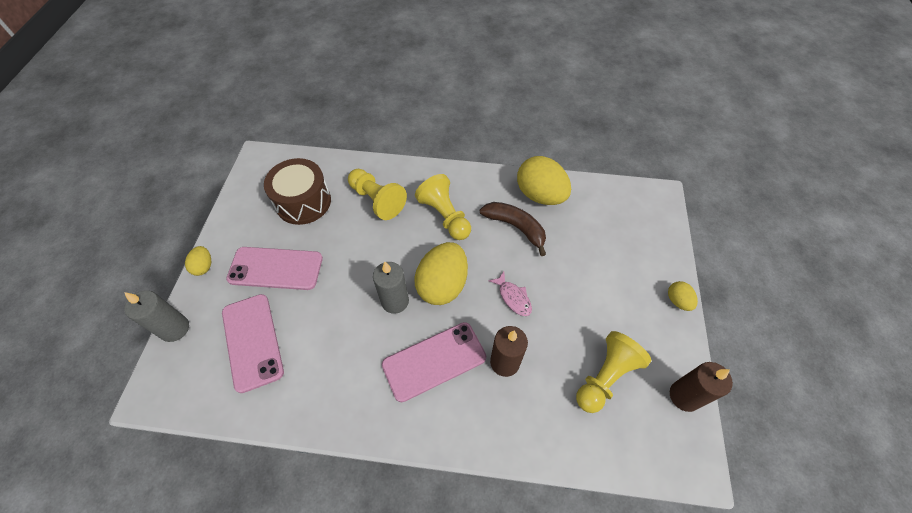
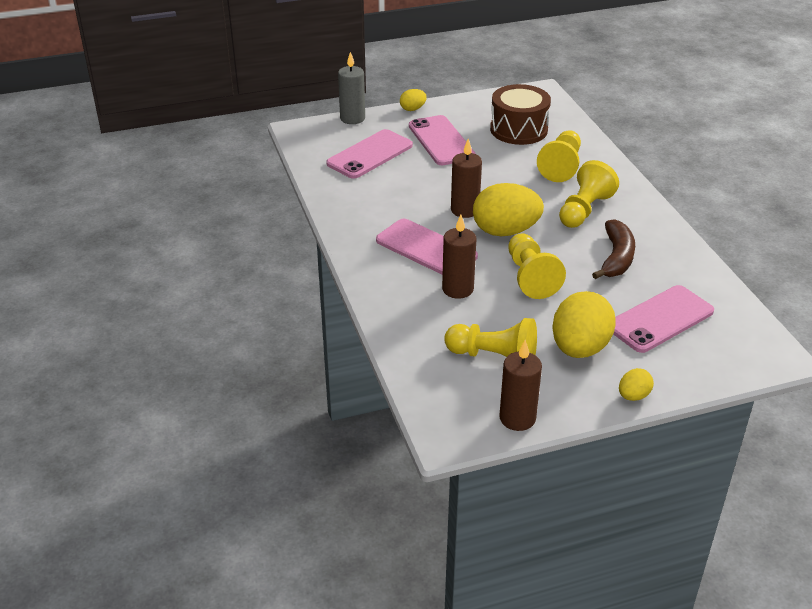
camera: 65 degrees right, 20 degrees down
(395, 301) = (465, 210): grey candle -> brown candle
(513, 297) = (530, 277): pink fish -> yellow pawn
(540, 195) = (677, 264): yellow egg -> yellow egg (579, 348)
(598, 239) = (660, 319): none -> pink phone

